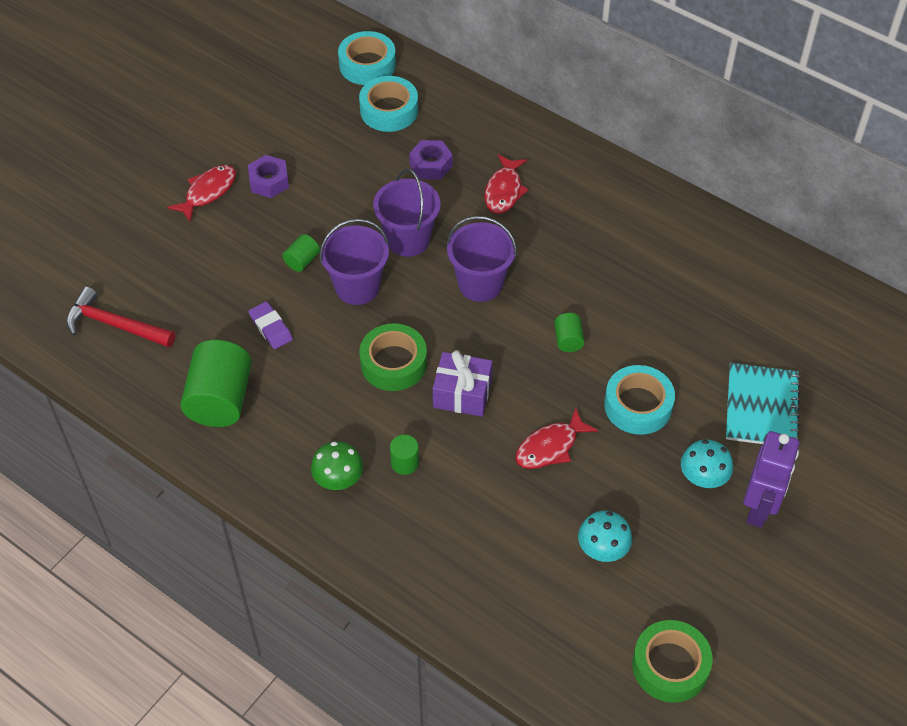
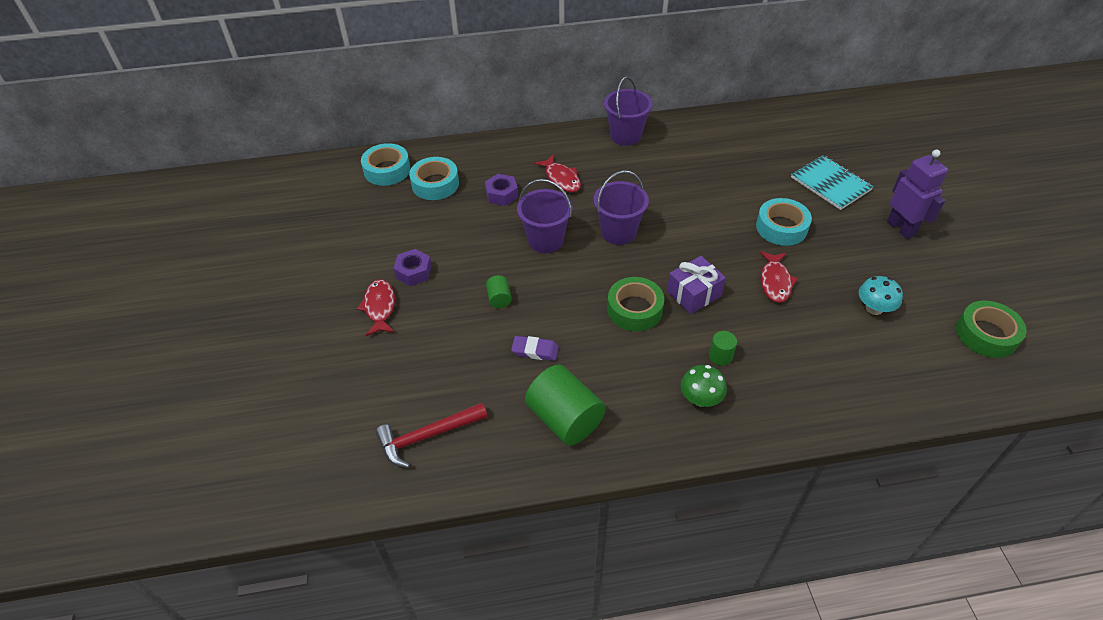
camera: 45 degrees left, 5 degrees down
(357, 287) = (553, 287): purple bucket -> purple bucket (625, 136)
(568, 340) = (703, 224): green cylinder -> none
(703, 477) = (858, 235): turquoise mushroom -> none

